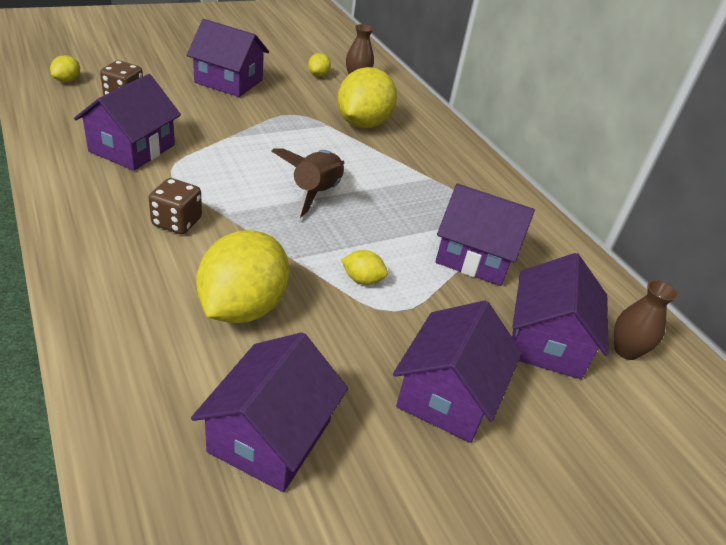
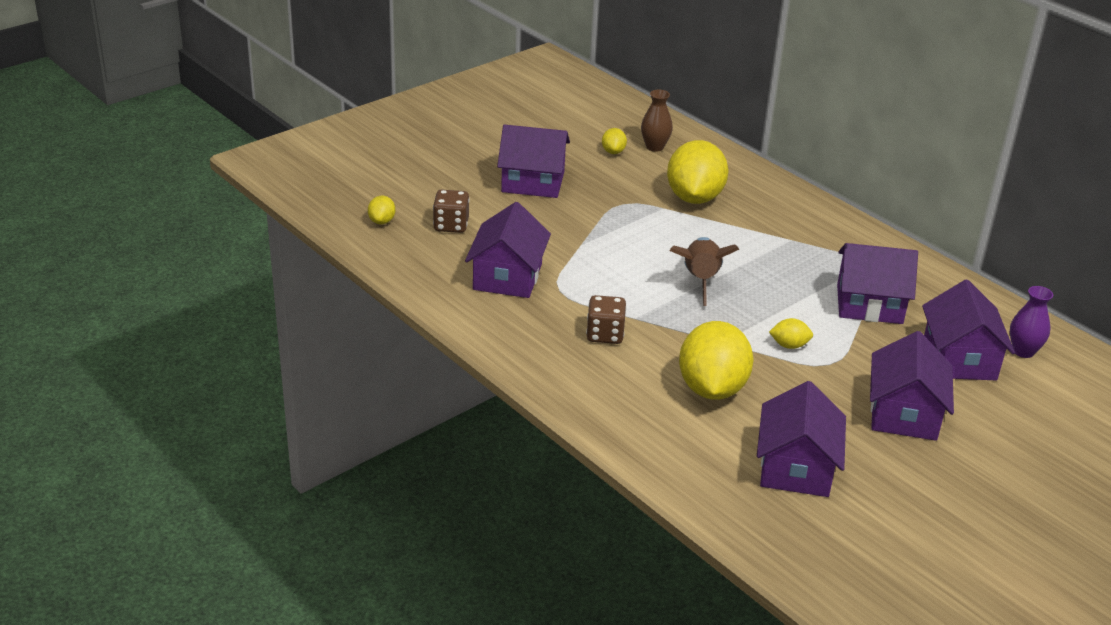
camera: 10 degrees left, 5 degrees down
(626, 350) = (1023, 351): brown vase -> purple vase

